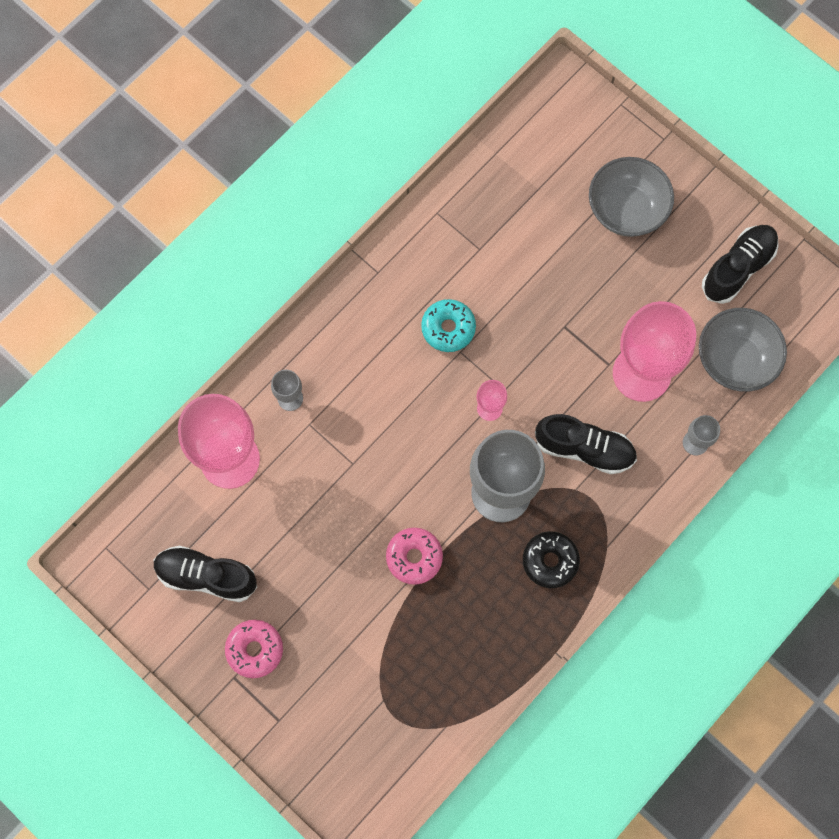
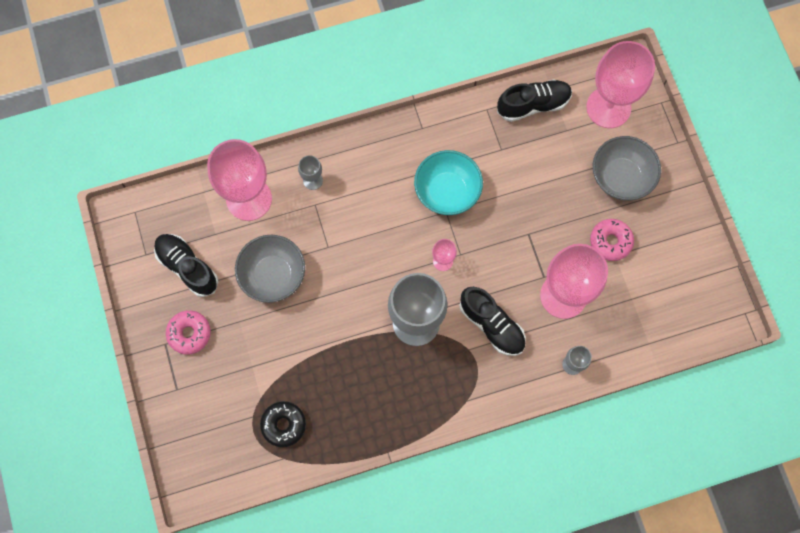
camera: 30 degrees right, 0 degrees up
(414, 557) = (331, 333): pink donut -> pink donut (610, 241)
(448, 328) = (447, 191): turquoise donut -> turquoise bowl
(550, 561) = (421, 388): black donut -> black donut (283, 425)
(568, 140) = (608, 107): none -> pink goblet
(735, 360) = (636, 323): grey bowl -> grey bowl (273, 275)
(738, 268) = (676, 260): black shoe -> black shoe (533, 105)

